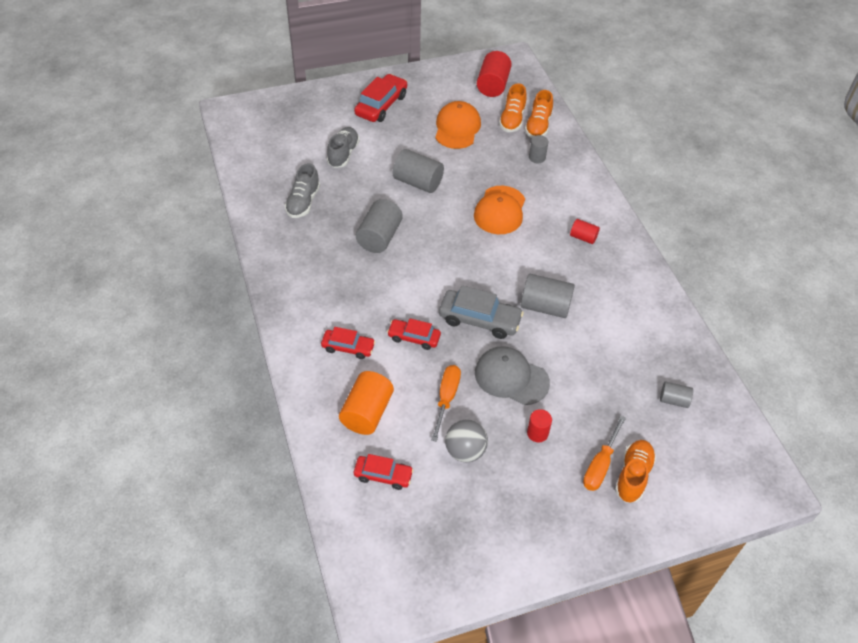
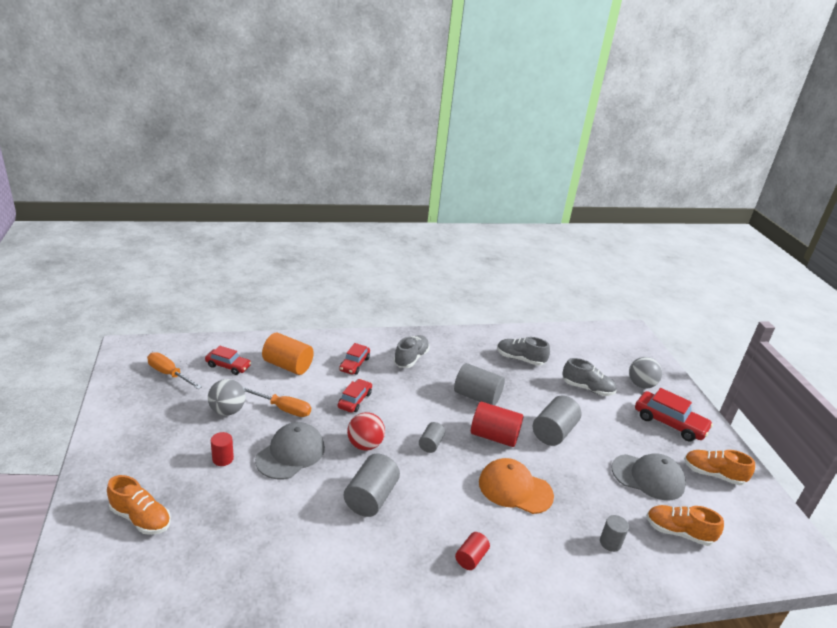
camera: 95 degrees right, 20 degrees down
(324, 296) = (411, 358): none -> grey shoe
(327, 116) = (641, 385): none -> grey ball
(383, 475) = (228, 366): red car -> red car turned 90 degrees counterclockwise
(457, 128) = (648, 477): orange cap -> grey cap
(479, 320) = (365, 445): grey car -> red ball
(493, 85) = (742, 526): red cylinder -> red cylinder (494, 436)
(538, 126) = (673, 557): orange shoe -> orange shoe (713, 474)
(600, 465) = (166, 496): orange screwdriver -> orange screwdriver (169, 374)
(673, 400) = (209, 583): grey cylinder -> grey cylinder (431, 444)

